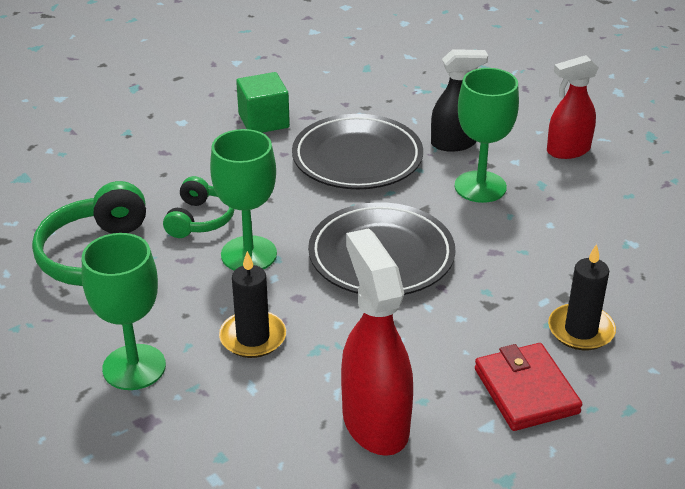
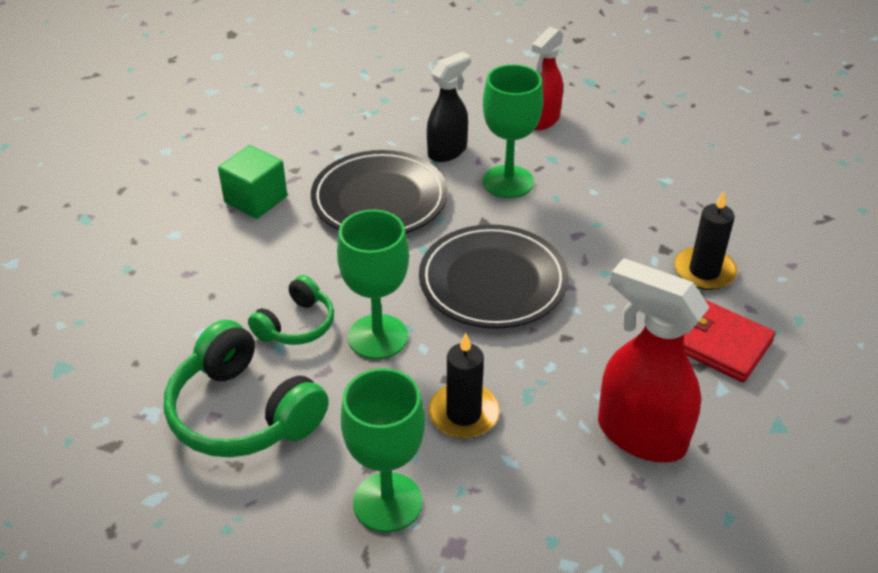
camera: 35 degrees left, 5 degrees up
(200, 219) = (296, 325): green headphones -> green headphones turned 60 degrees clockwise

